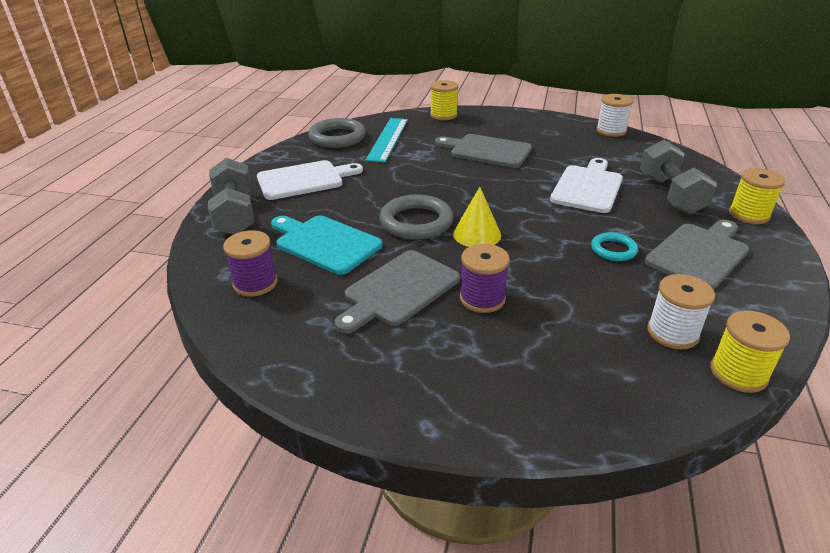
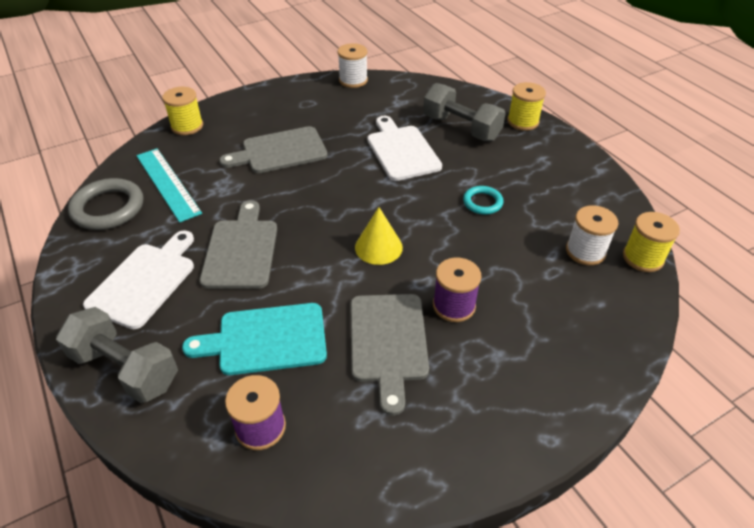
camera: 45 degrees left, 10 degrees up
(416, 222) = (316, 265): grey ring -> none
(699, 254) = (532, 174): grey cutting board -> grey cutting board (241, 250)

